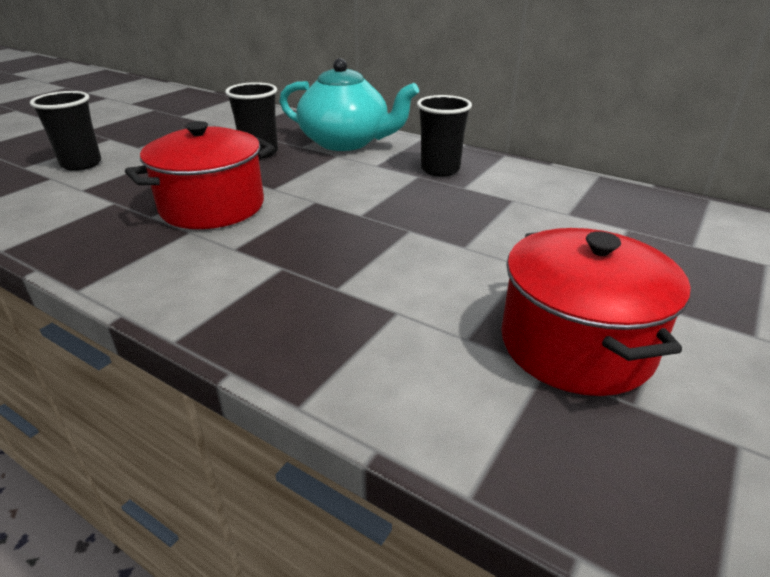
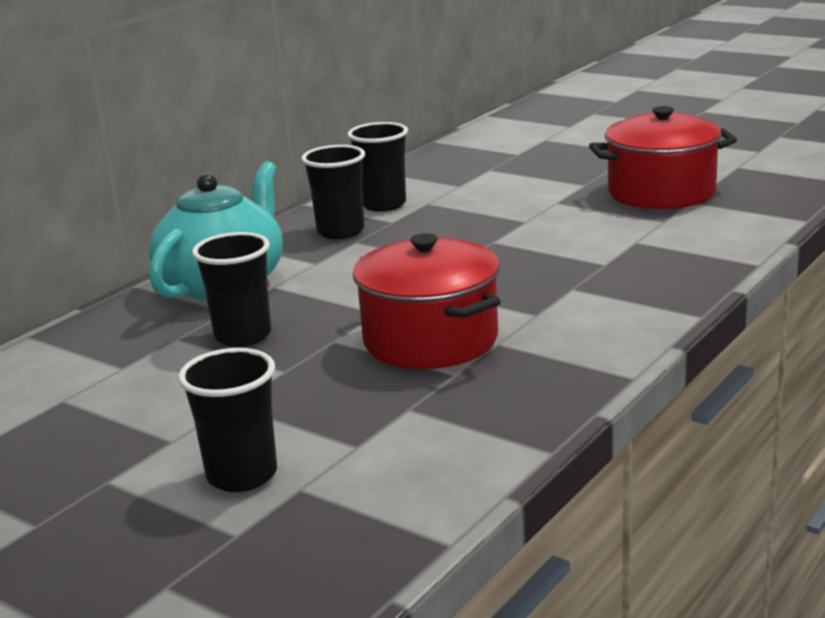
camera: 85 degrees left, 10 degrees down
(505, 182) = (383, 204): none -> black cup

